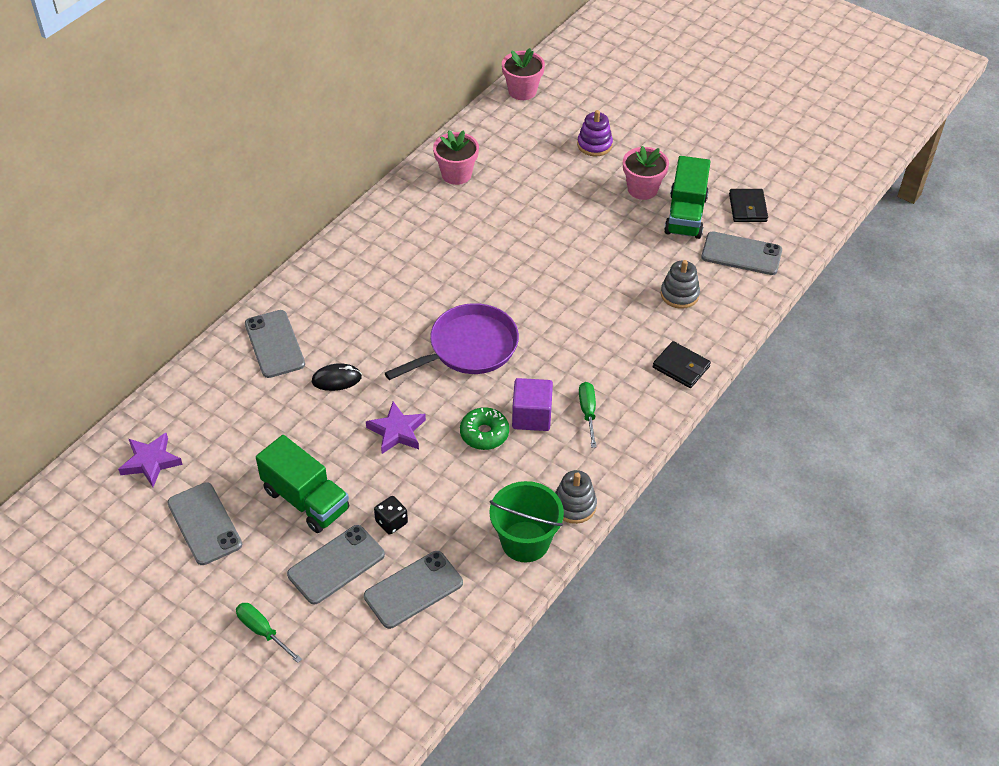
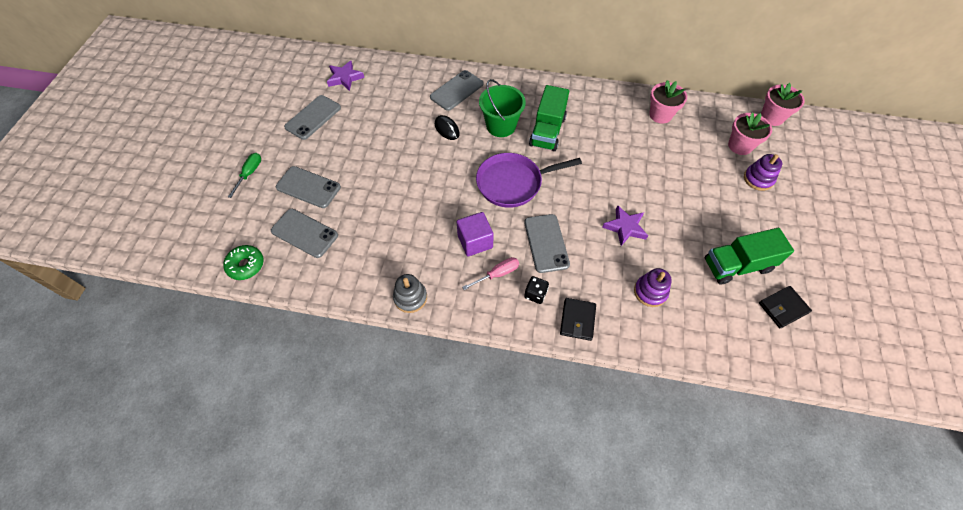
camera: 65 degrees right, 10 degrees up
(306, 500) = (349, 153): green truck -> green truck (547, 131)
(391, 522) = (351, 201): black dice -> black dice (535, 294)
(397, 431) = (422, 174): purple star -> purple star (625, 227)
(469, 347) = (513, 183): purple pan -> purple pan turned 135 degrees clockwise
(484, 434) = (445, 221): green donut -> green donut (246, 265)
(525, 541) = (367, 280): green bucket -> green bucket (501, 126)
(588, 412) = (497, 274): green screwdriver -> pink screwdriver
(642, 189) = (739, 226): pink flower pot -> pink flower pot (740, 146)
(679, 294) = (650, 292): grey stacking toy -> purple stacking toy
(741, 254) = (727, 321): grey phone -> grey phone (546, 243)

